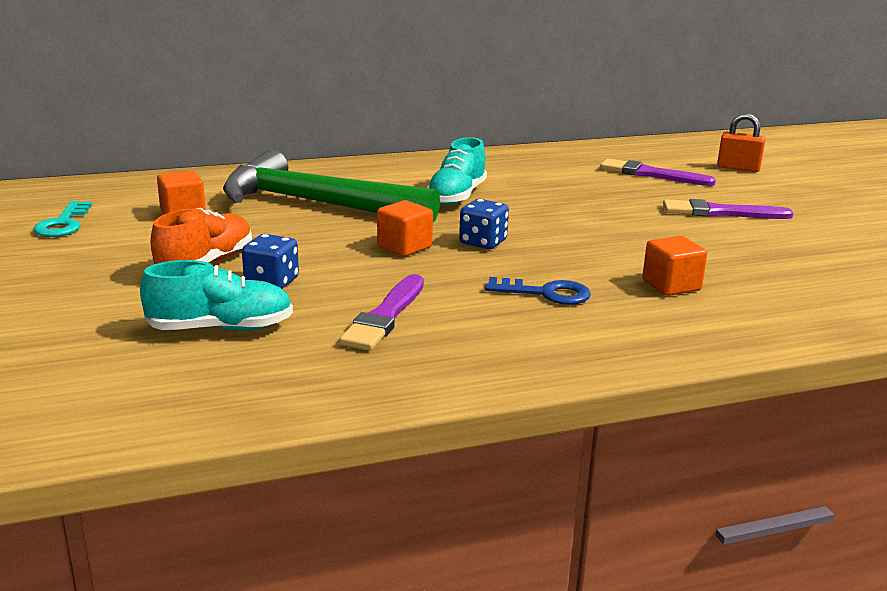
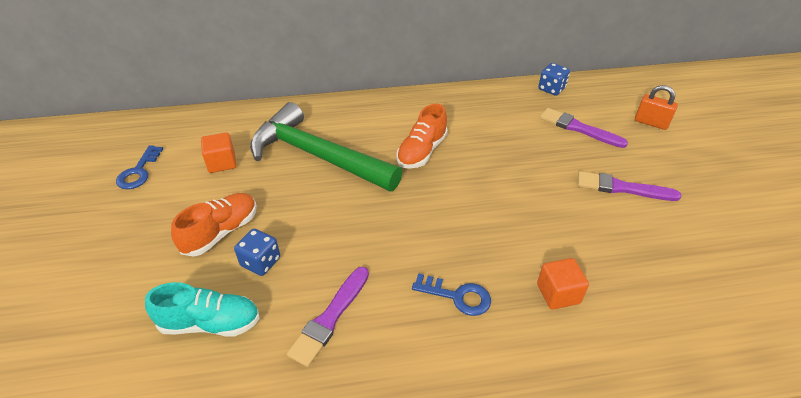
camera: 10 degrees right, 20 degrees up
(63, 224) = (139, 171): turquoise key -> blue key
(404, 247) = (367, 221): orange cube -> none
(456, 196) = (422, 151): turquoise shoe -> orange shoe
(483, 242) = (426, 218): blue dice -> blue dice (551, 89)

